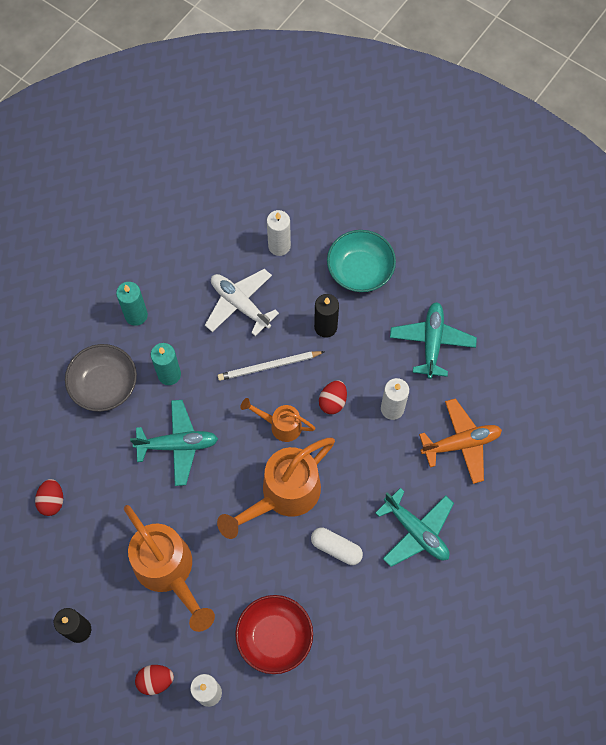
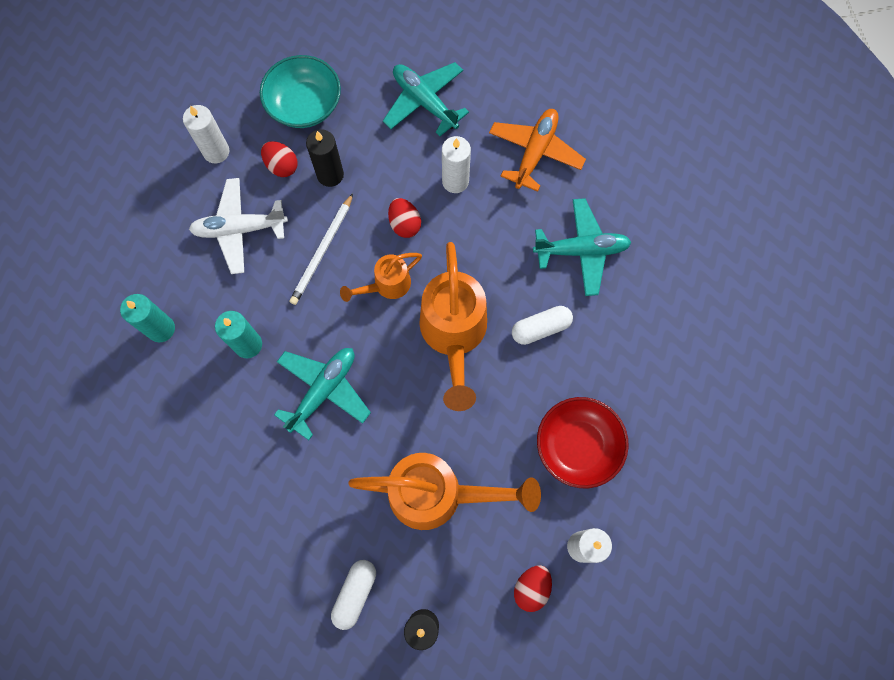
camera: 50 degrees left, 5 degrees up
(52, 501) = (273, 553): red egg -> red egg (282, 166)
(65, 571) = (355, 593): none -> white capsule
(104, 385) = (203, 412): grey bowl -> none

